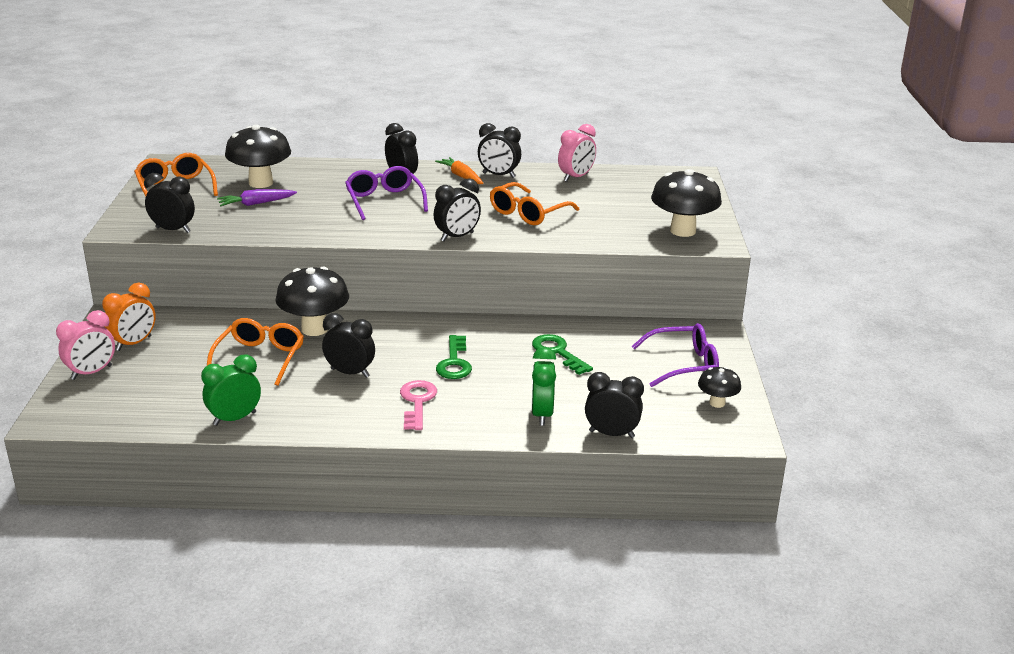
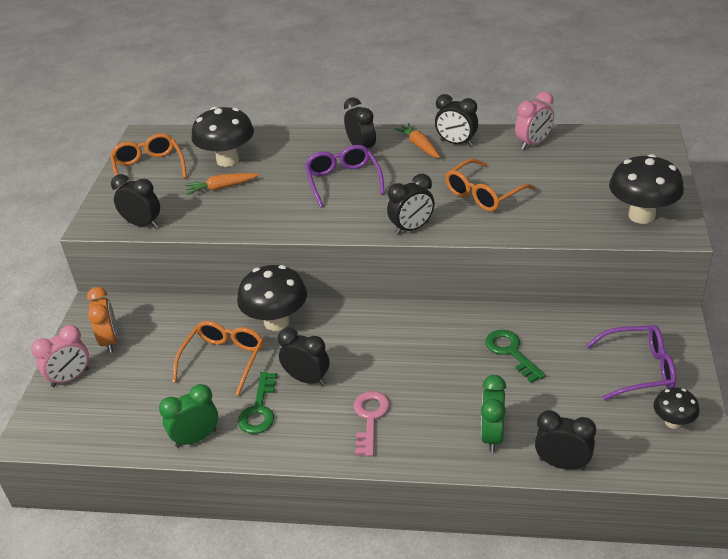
camera: 10 degrees right, 10 degrees up
(134, 343) = (110, 341): orange clock -> orange clock turned 60 degrees counterclockwise
(256, 203) = (221, 187): purple carrot -> orange carrot
(454, 362) = (408, 366): green key -> green key (259, 409)

